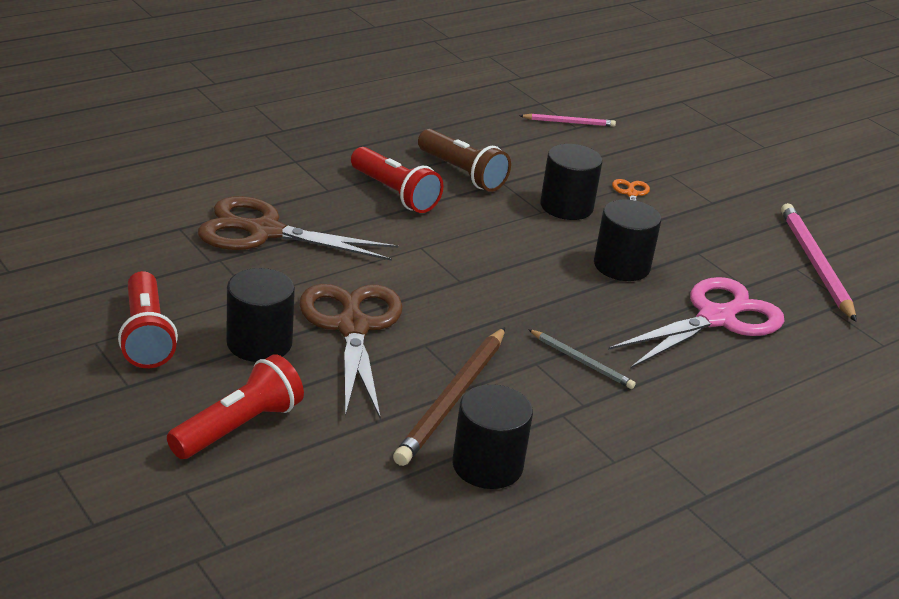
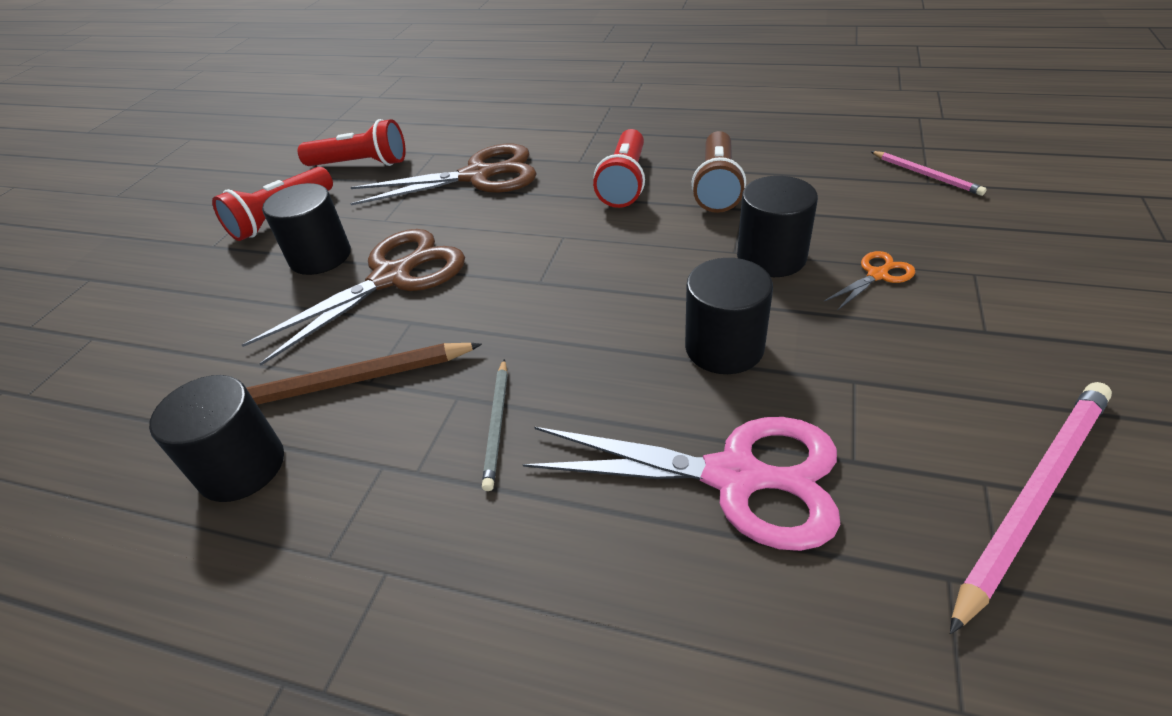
camera: 60 degrees right, 10 degrees up
(239, 427) = (195, 311): red flashlight -> red flashlight (361, 164)
(265, 232) = (477, 176): brown scissors -> brown scissors turned 105 degrees clockwise

